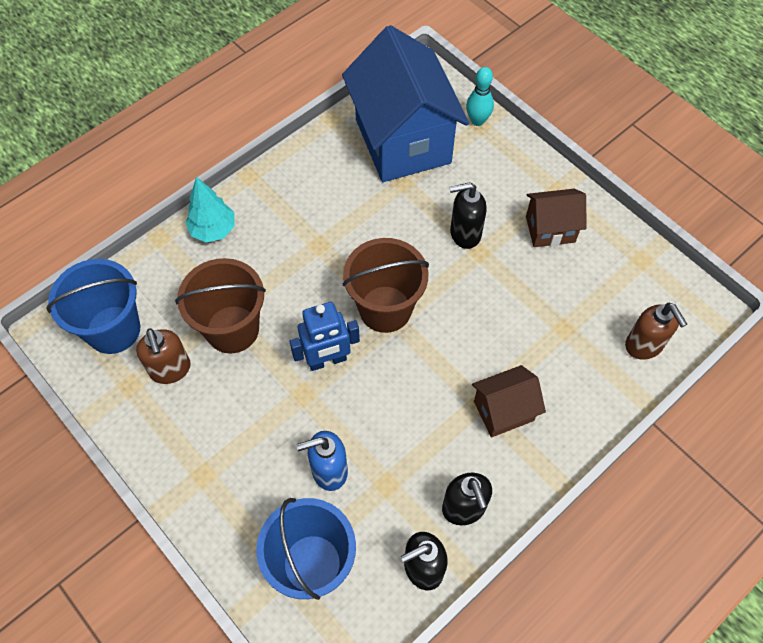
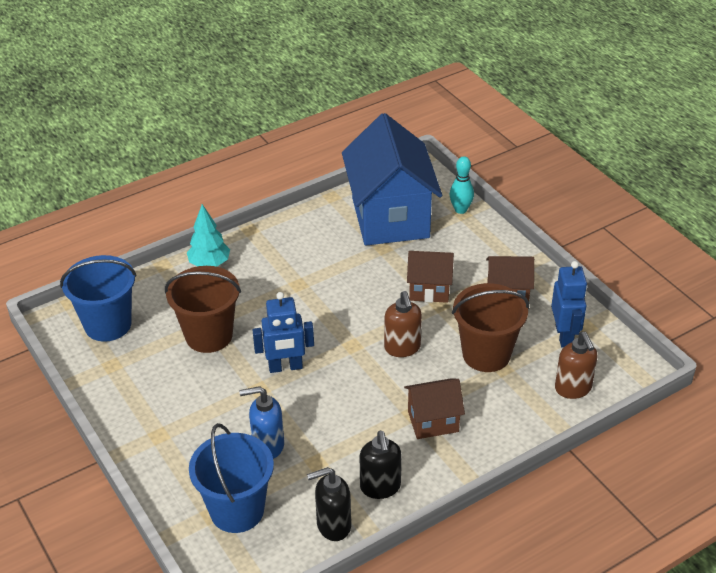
camera: 10 degrees right, 20 degrees down
(170, 370) = (149, 358): brown soap dispenser -> brown soap dispenser (402, 348)
(385, 309) = (345, 336): brown bucket -> brown bucket (486, 354)
(464, 234) = (429, 290): black soap dispenser -> brown house
(621, 276) = (564, 336): none -> blue robot

